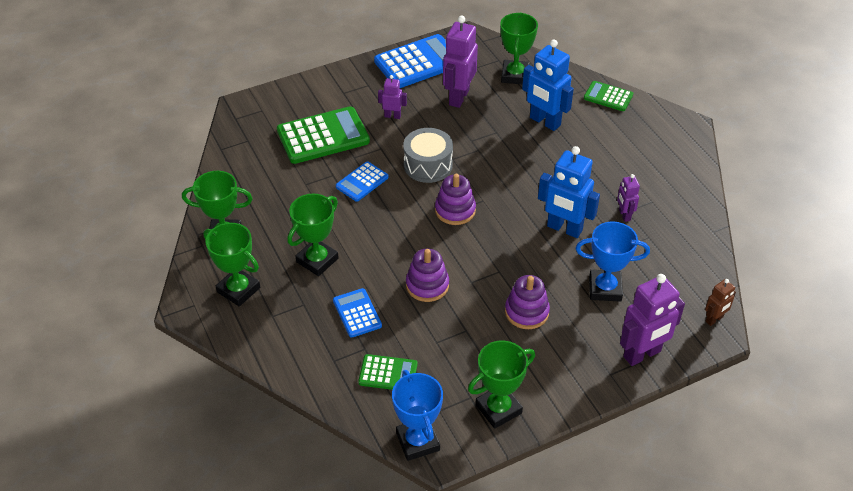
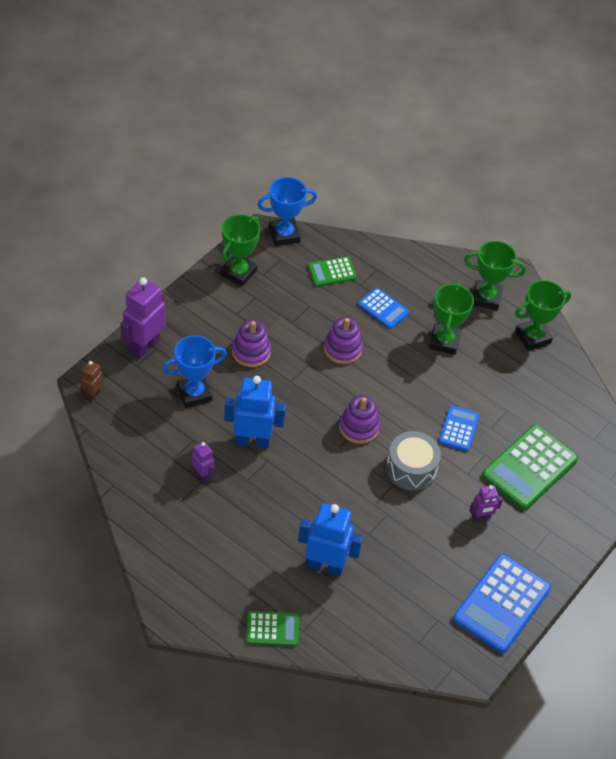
camera: 150 degrees right, 5 degrees up
(417, 441) = (284, 234): blue trophy -> blue trophy turned 60 degrees counterclockwise
(458, 97) = (430, 567): purple robot -> none
(515, 75) = (388, 623): green trophy -> none

